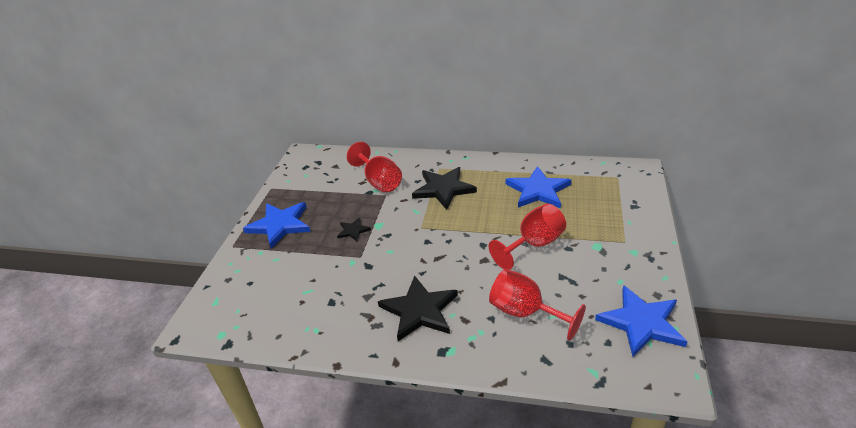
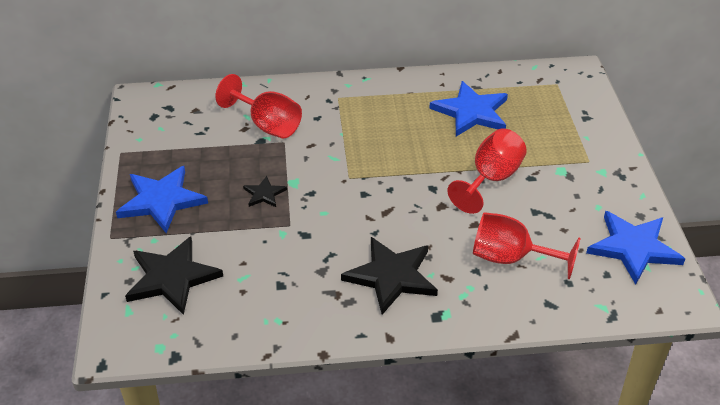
camera: 20 degrees left, 5 degrees up
(443, 189) = (355, 124): black star -> black star (172, 277)

